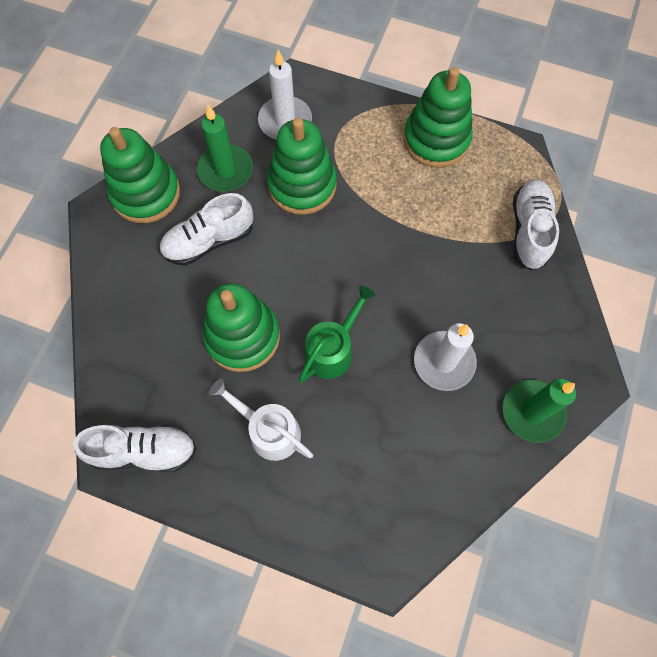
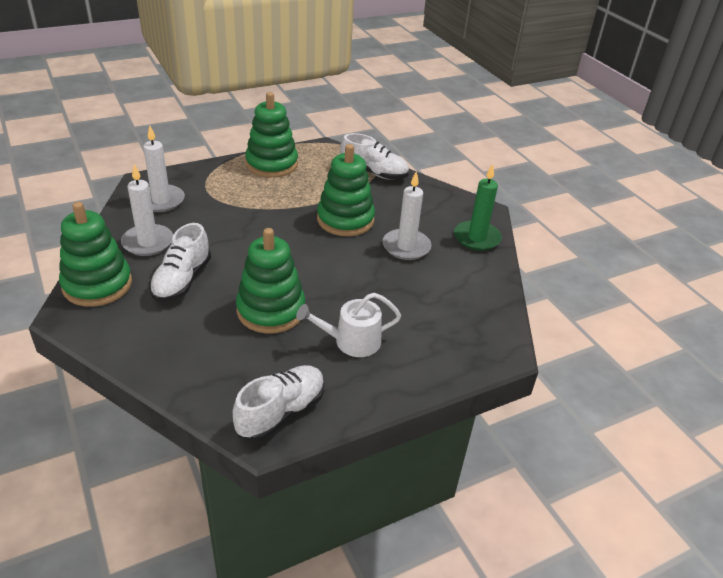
camera: 50 degrees left, 30 degrees down
(225, 170) = (148, 242): green candle -> white candle
(302, 185) = (213, 222): green stacking toy -> green stacking toy (345, 220)
(332, 349) = (337, 280): green watering can -> none
(529, 231) = (373, 173): white shoe -> white shoe turned 150 degrees clockwise

